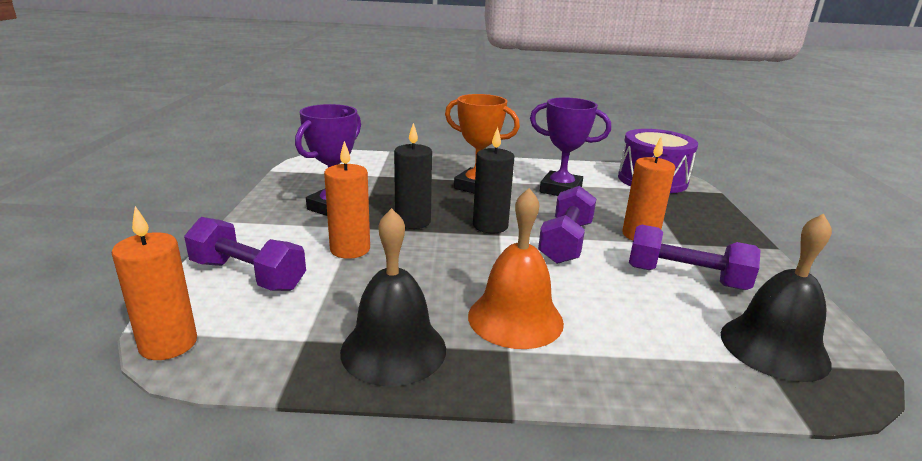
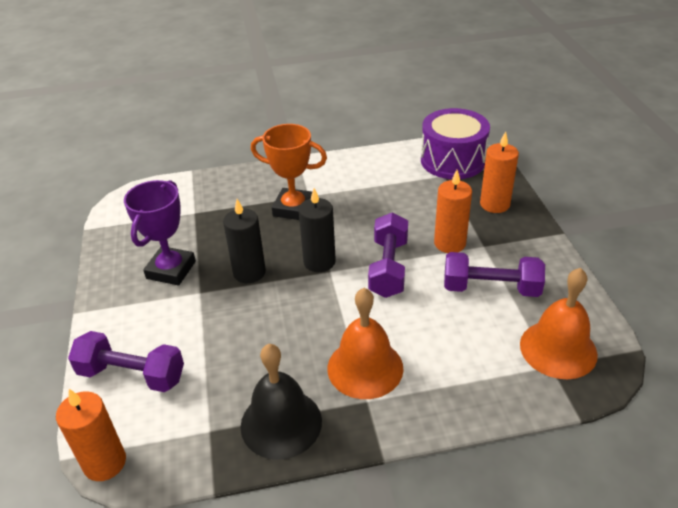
camera: 10 degrees left, 15 degrees up
(350, 249) = (206, 322): orange candle -> orange candle (494, 204)
(560, 190) = (371, 195): purple trophy -> none
(774, 347) = (558, 349): black bell -> orange bell

